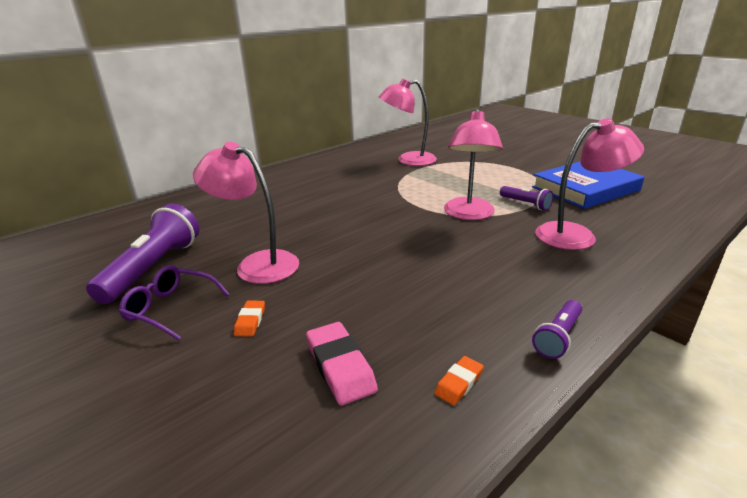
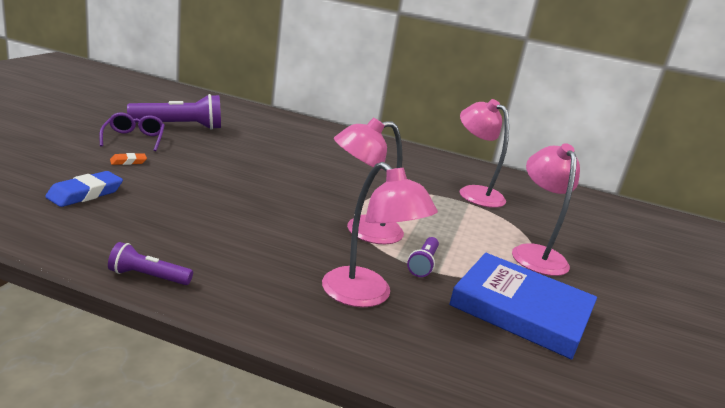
camera: 55 degrees right, 5 degrees down
(257, 264) = (202, 154): pink lamp -> pink lamp (535, 254)
(340, 366) = (85, 193): pink eraser -> blue eraser
(458, 383) = (75, 234): orange eraser -> none

